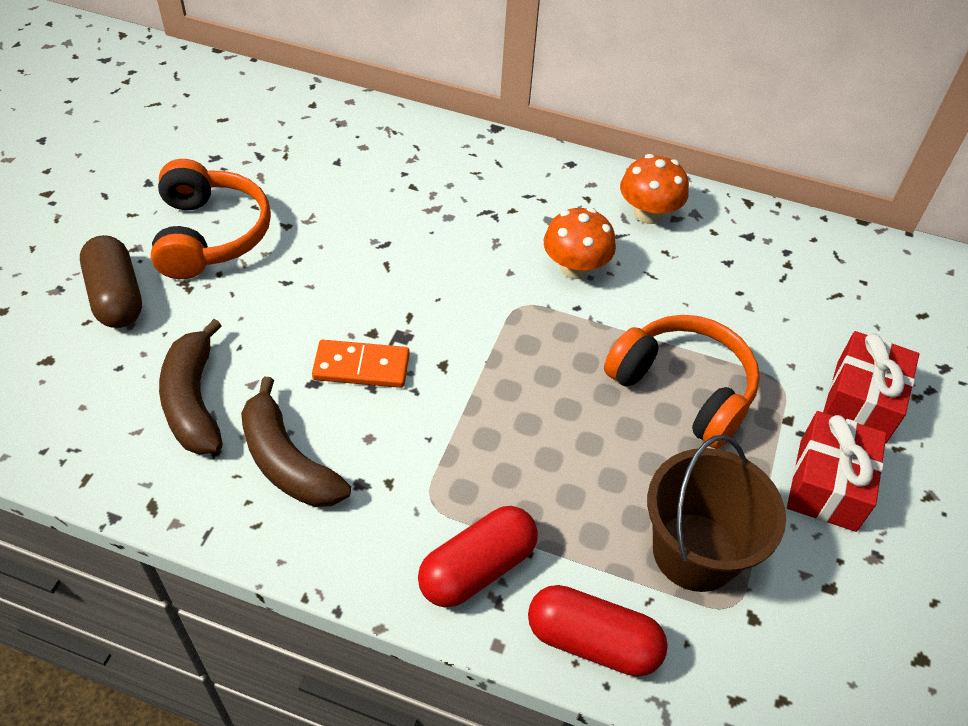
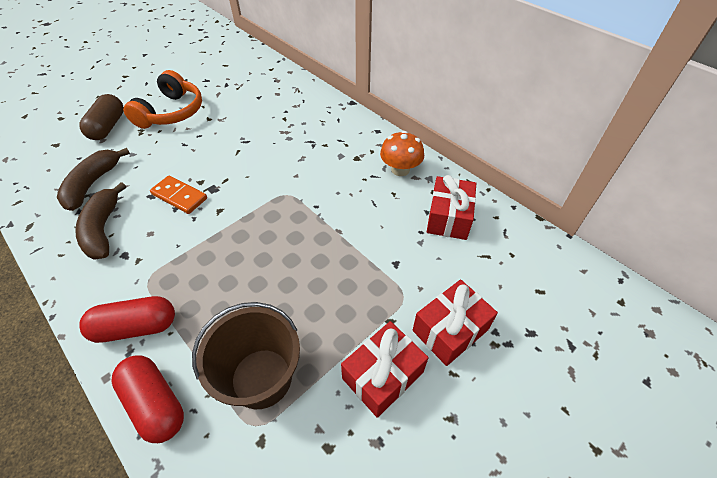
camera: 30 degrees right, 0 degrees up
(575, 267) = (333, 185): orange mushroom -> none
(683, 389) = (338, 275): orange headphones -> none
(759, 261) = (448, 217): none -> red gift

